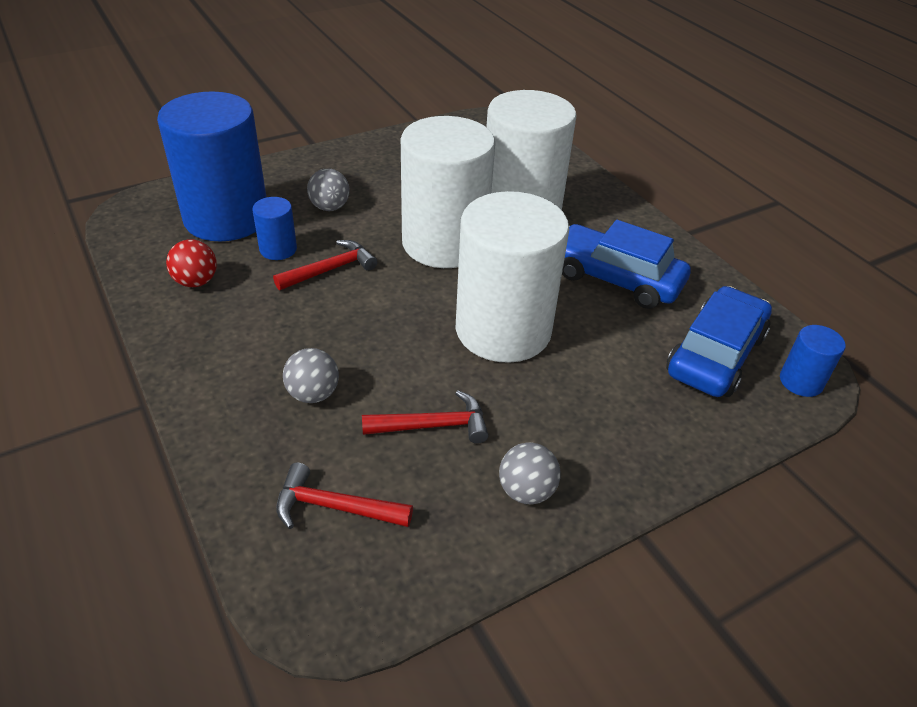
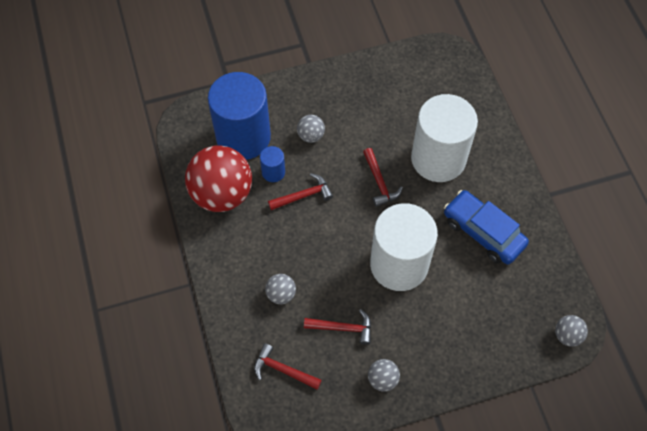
camera: 15 degrees right, 20 degrees up
(196, 282) = (222, 194): red ball -> red ball, size x2.26
(444, 243) = (380, 182): white cylinder -> red hammer
(715, 355) = (523, 306): blue car -> none
(801, 382) = (567, 335): blue cylinder -> grey ball

